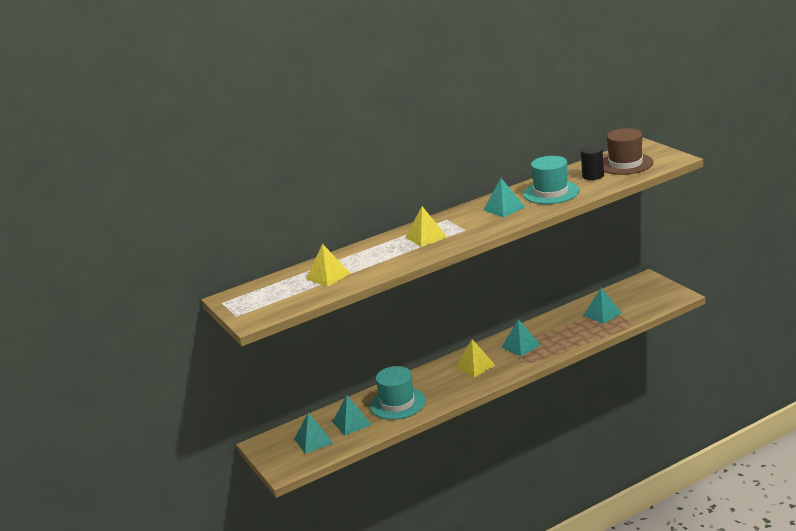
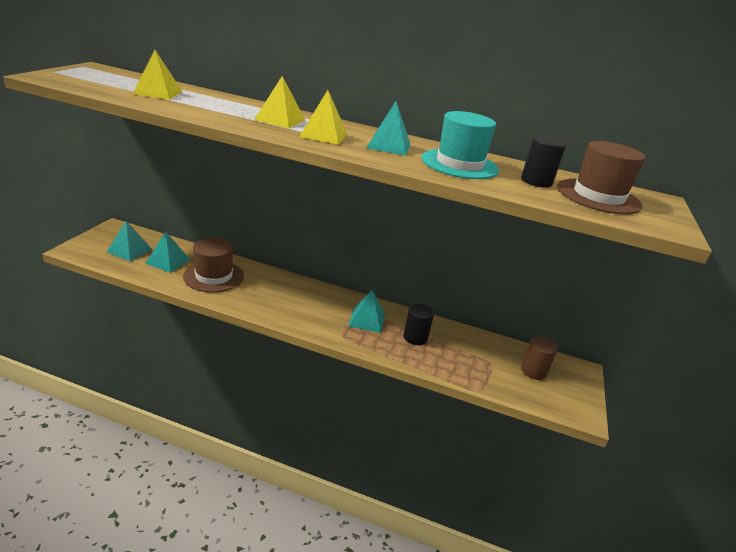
camera: 40 degrees right, 5 degrees up
(397, 403) = (214, 276): turquoise hat -> brown hat
(475, 366) = (308, 302): yellow pyramid -> yellow pyramid (323, 135)
(558, 332) = (415, 337): none -> black cylinder
(602, 314) = (478, 359): turquoise pyramid -> none
(631, 297) = (533, 371): none -> brown cylinder

